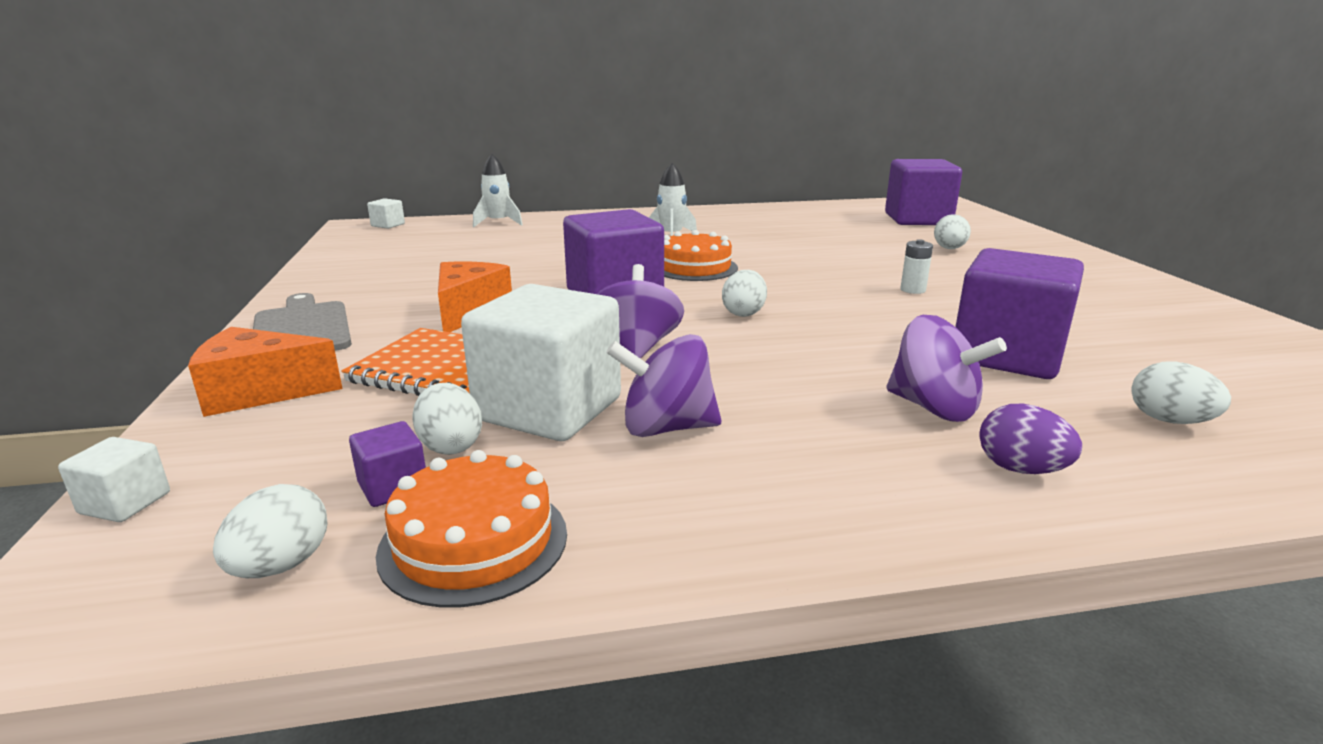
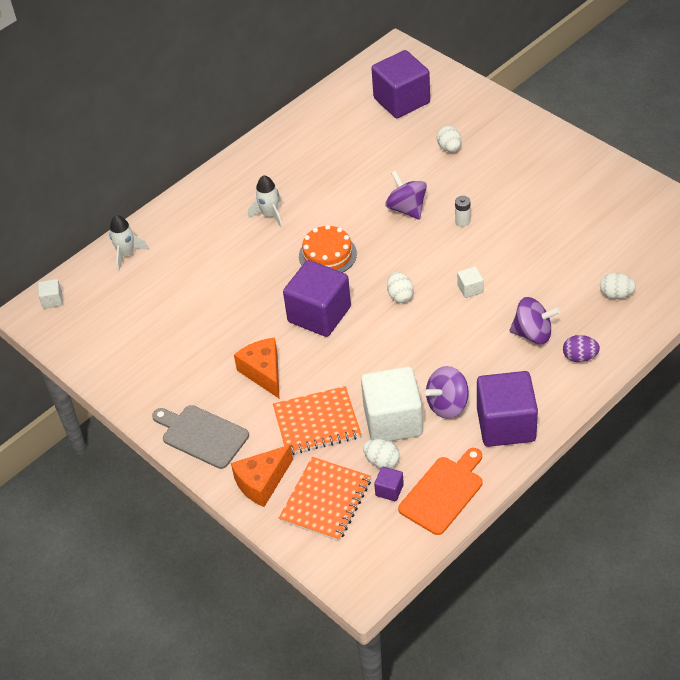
camera: 30 degrees left, 25 degrees up
(125, 503) = (312, 551): white cube -> white cube (470, 289)
(281, 565) = (400, 535): white egg -> none
(284, 450) = (326, 500): none -> orange notebook
(474, 542) = (443, 493): orange cake -> orange cutting board
(637, 347) = (381, 356): purple spinning top -> purple spinning top (407, 208)
(1007, 355) = (539, 272): purple cube -> purple cube (506, 424)

